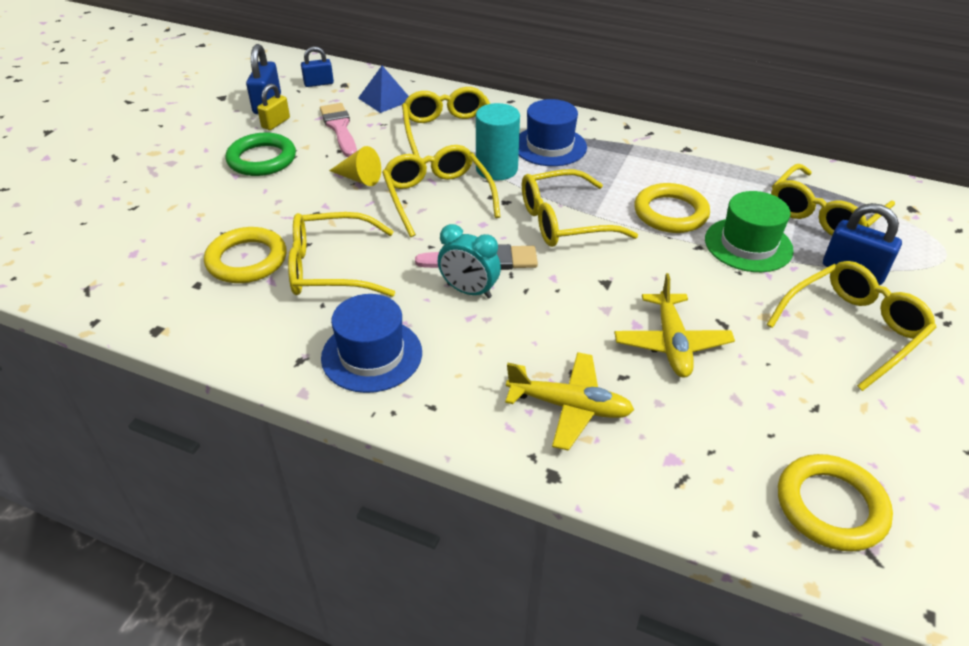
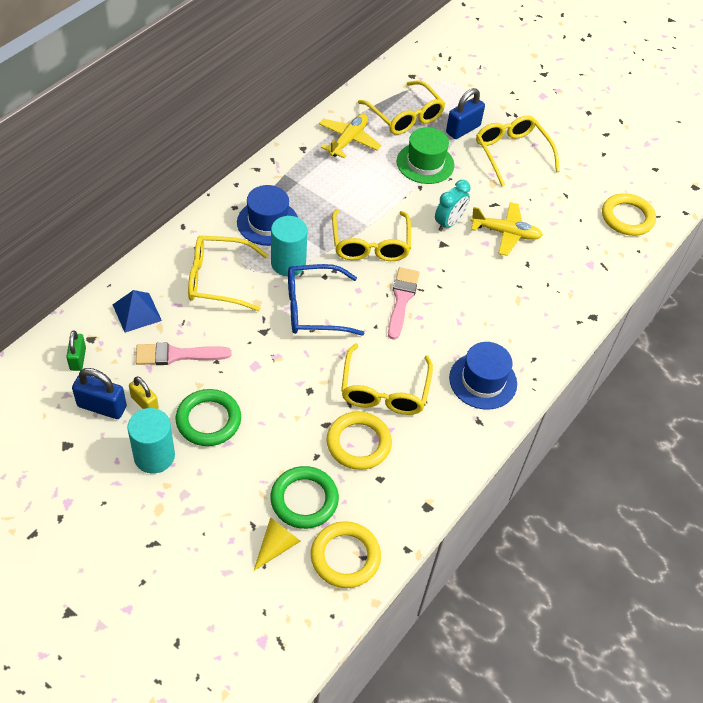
camera: 80 degrees left, 10 degrees up
(165, 234) = (304, 500): none -> green ring
(214, 139) = (154, 456): none -> turquoise cylinder
(319, 83) = (78, 359): blue padlock -> green padlock
(359, 178) = (268, 354): yellow cone -> yellow cone (277, 546)
(437, 197) = (314, 308): yellow glasses -> blue glasses
(469, 291) = (432, 316): turquoise clock -> turquoise clock (449, 223)
(569, 407) = (546, 295): yellow plane -> yellow plane (348, 140)
(670, 213) = (379, 186): yellow ring -> yellow ring (345, 557)

